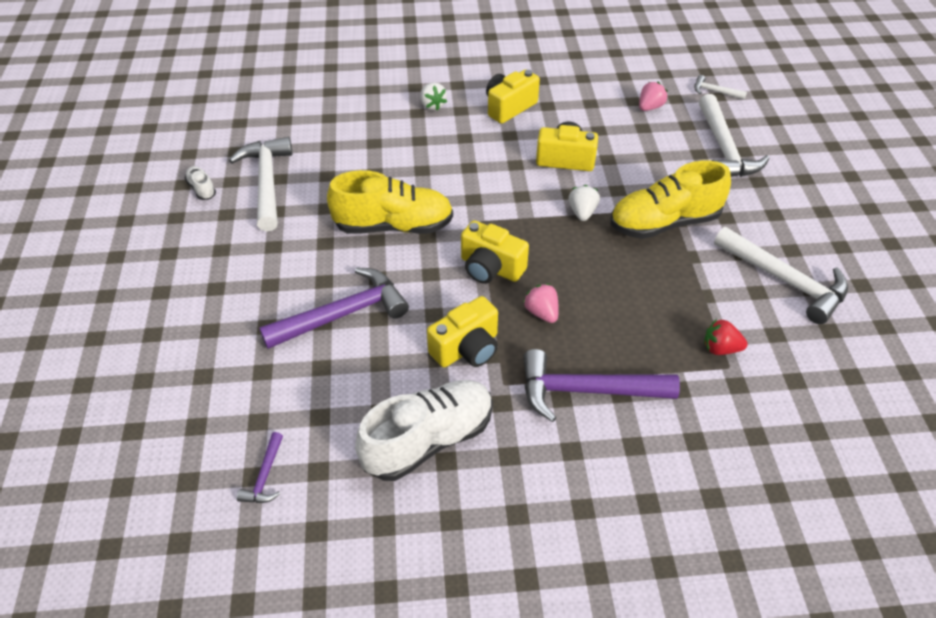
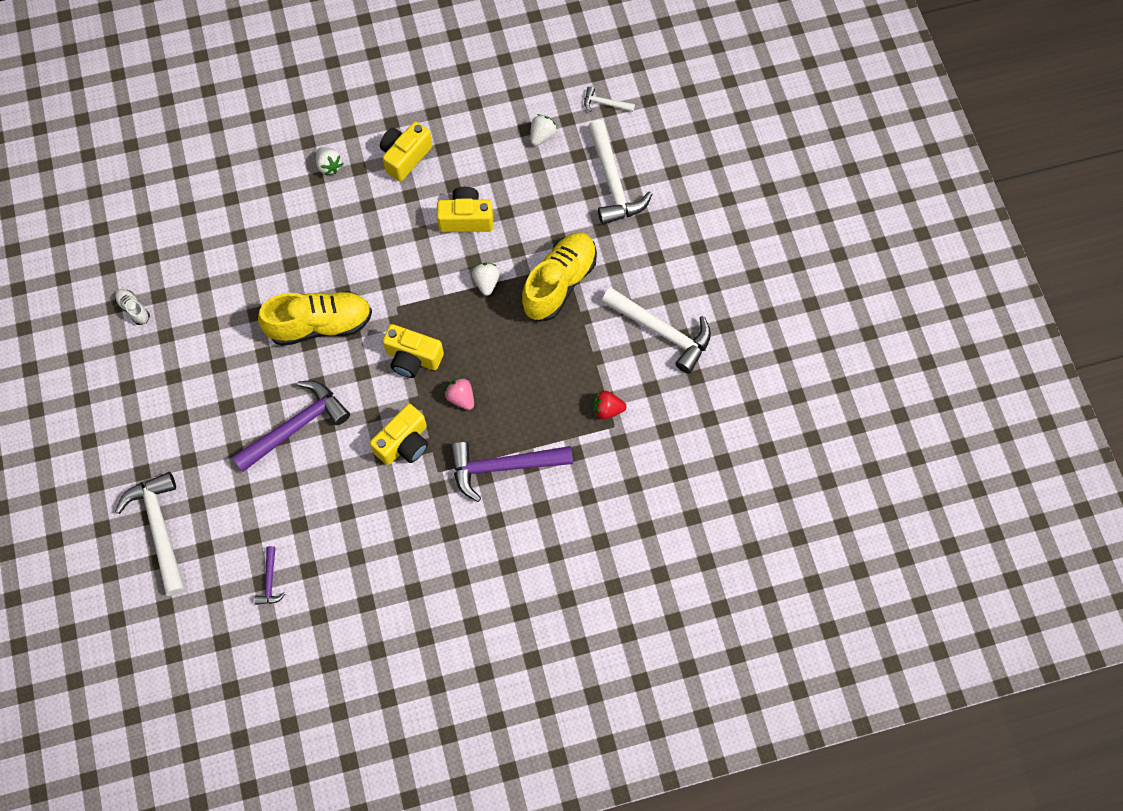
camera: 10 degrees left, 20 degrees up
(267, 182) = (192, 291): white hammer -> white hammer (160, 528)
(428, 440) = (387, 530): white shoe -> none
(650, 107) = (542, 136): pink strawberry -> white strawberry
(664, 223) = (559, 283): yellow shoe -> yellow shoe turned 150 degrees clockwise

